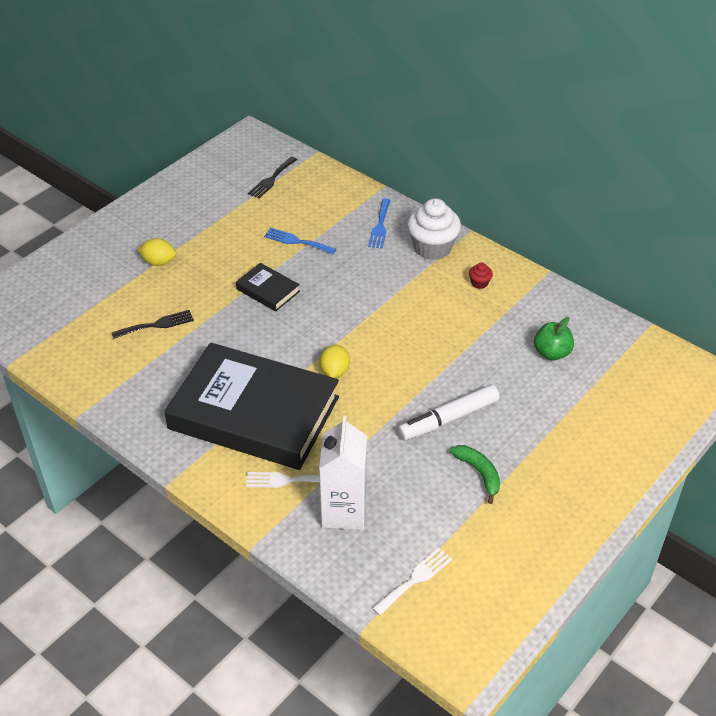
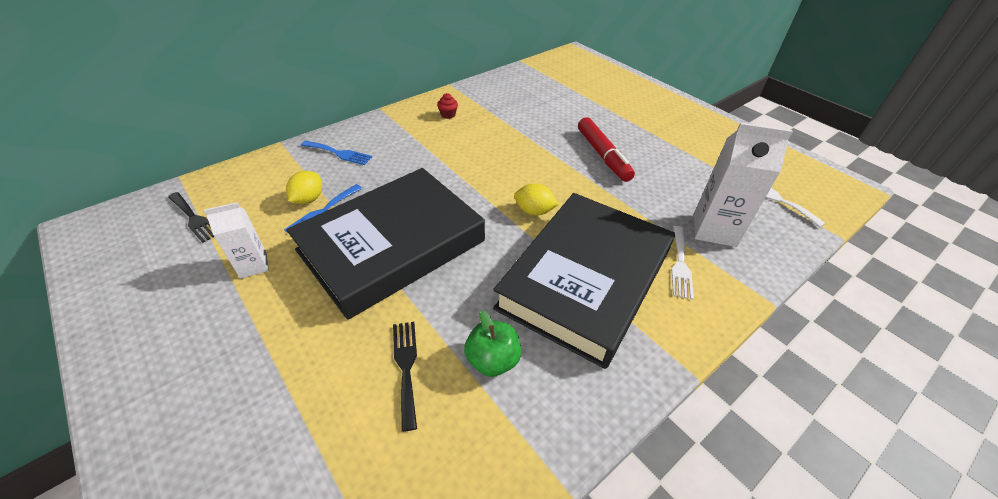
camera: 80 degrees left, 0 degrees up
(159, 262) = (273, 354): yellow lemon -> yellow lemon (308, 199)
(231, 226) = (253, 265): none -> white carton
(268, 290) = (391, 245): black book -> black book, size x2.45
(432, 248) = (389, 130): white cupcake -> none
(448, 419) = (603, 155): white marker -> red marker
(479, 473) = (661, 150): green banana -> none
(552, 353) = (538, 99): green apple -> green apple (493, 360)

